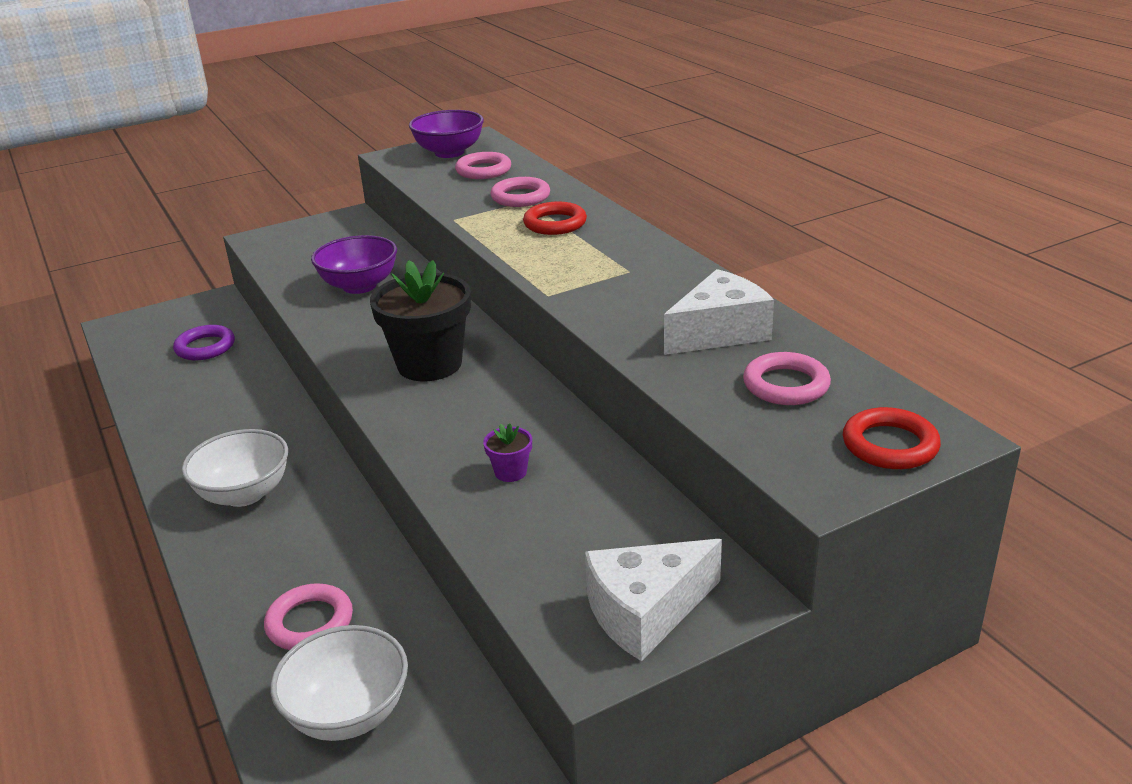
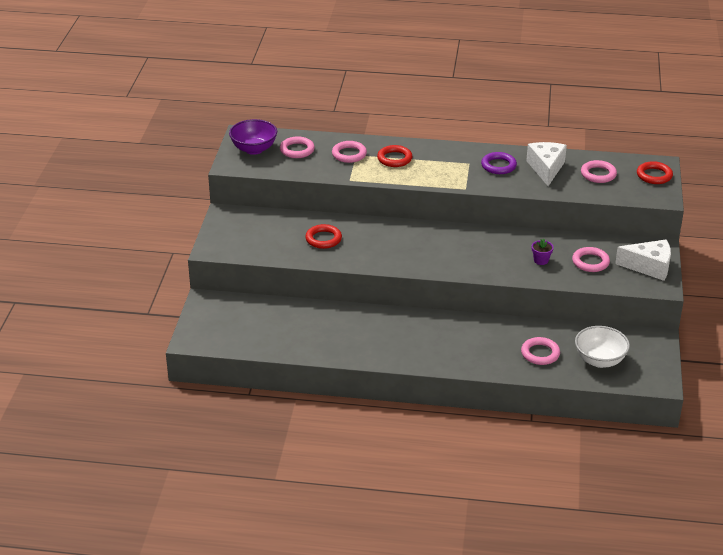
camera: 55 degrees left, 5 degrees up
(205, 347) = (264, 318): purple ring -> purple ring (498, 166)
(244, 494) = (429, 344): white bowl -> none
(359, 286) = (323, 239): purple bowl -> red ring
(429, 364) = (432, 248): black flower pot -> none
(571, 528) = (590, 262): none -> pink ring
(645, 612) = (649, 267): white cheese -> white cheese turned 90 degrees counterclockwise

